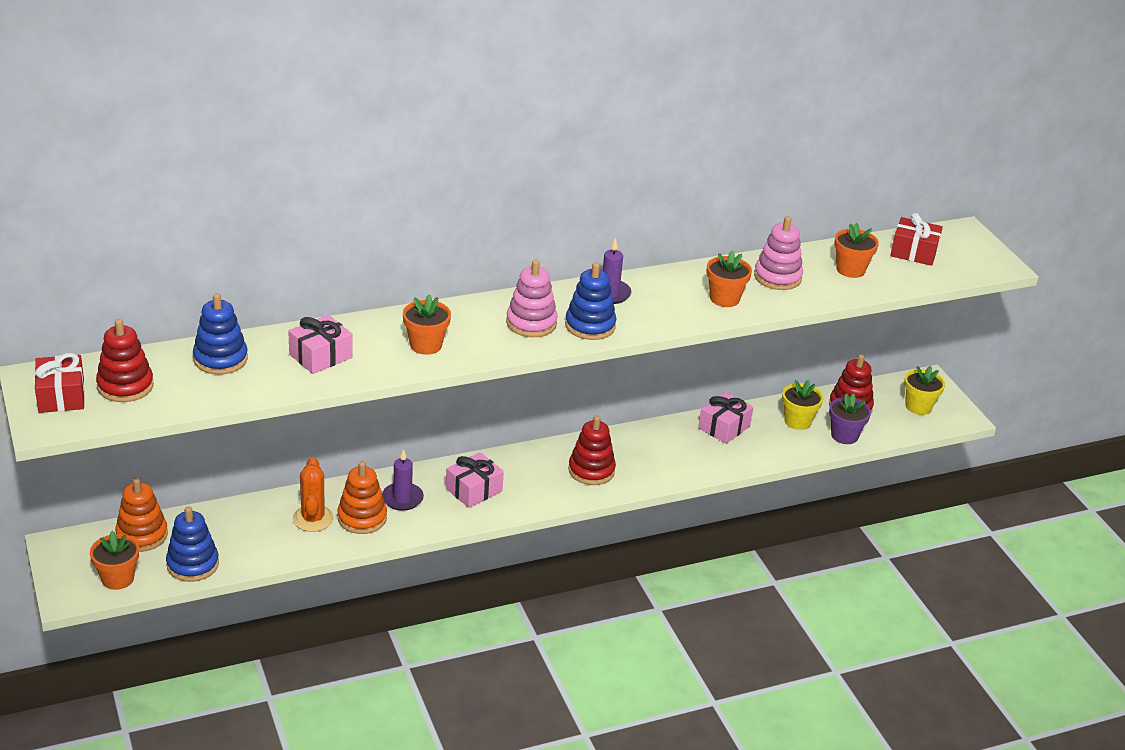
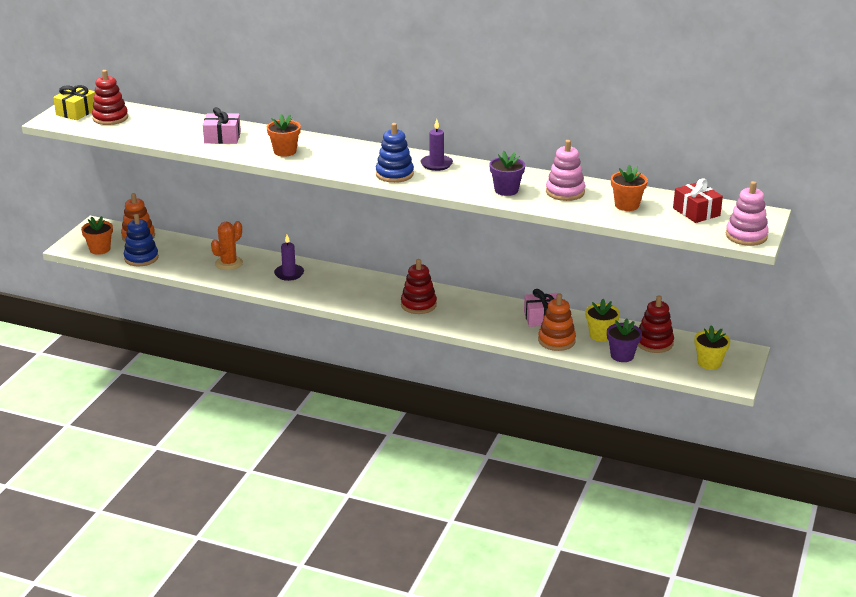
camera: 45 degrees right, 5 degrees down
(61, 396) = (77, 112): red gift -> yellow gift
(220, 359) = (172, 122): blue stacking toy -> none
(362, 518) = (254, 273): orange stacking toy -> orange stacking toy (556, 341)
(474, 490) = (334, 286): pink gift -> none
(531, 323) = (362, 162): pink stacking toy -> pink stacking toy (746, 236)
(724, 298) = (506, 190): orange flower pot -> purple flower pot

